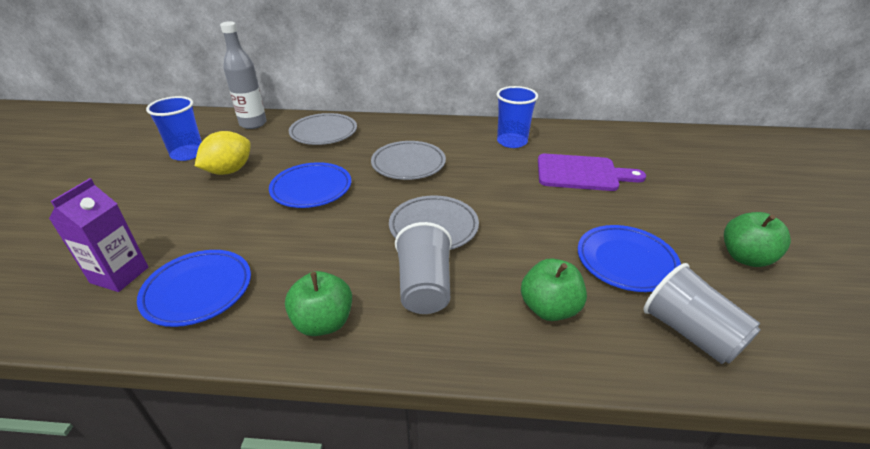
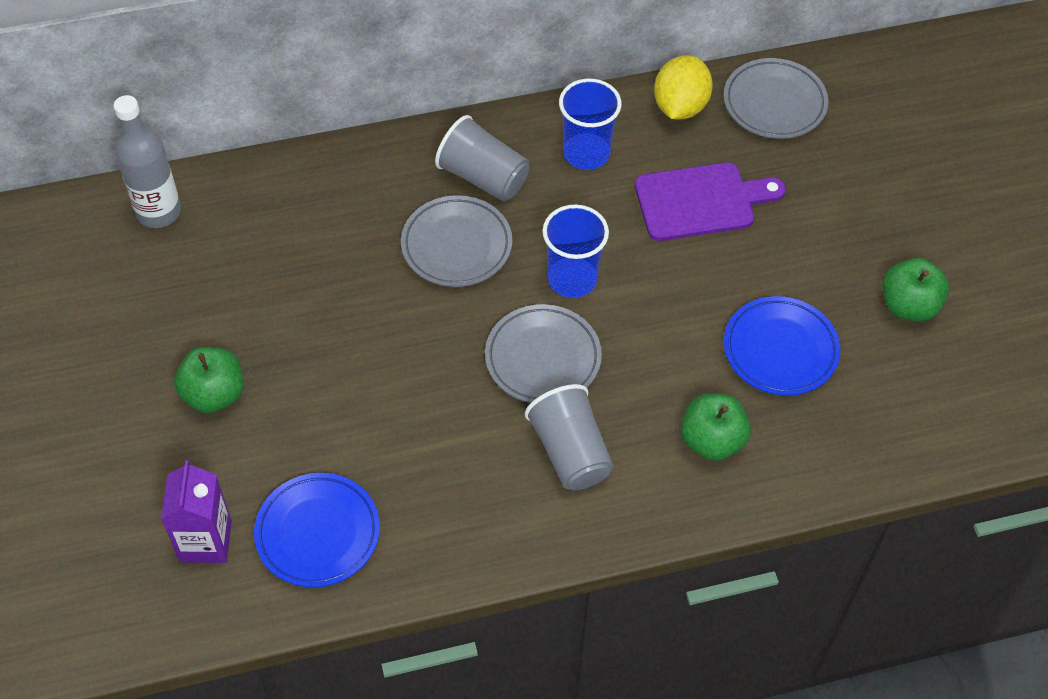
camera: 20 degrees left, 20 degrees up
(187, 154) = (109, 312): blue cup -> blue cup (572, 279)
(229, 171) = (203, 330): yellow lemon -> yellow lemon (680, 106)
(311, 189) = (347, 334): blue plate -> none
(323, 133) = (290, 205): grey plate -> grey plate (774, 103)
(323, 322) = (484, 529): green apple -> green apple (214, 394)
(690, 333) = (855, 429): grey cup -> grey cup (483, 177)

